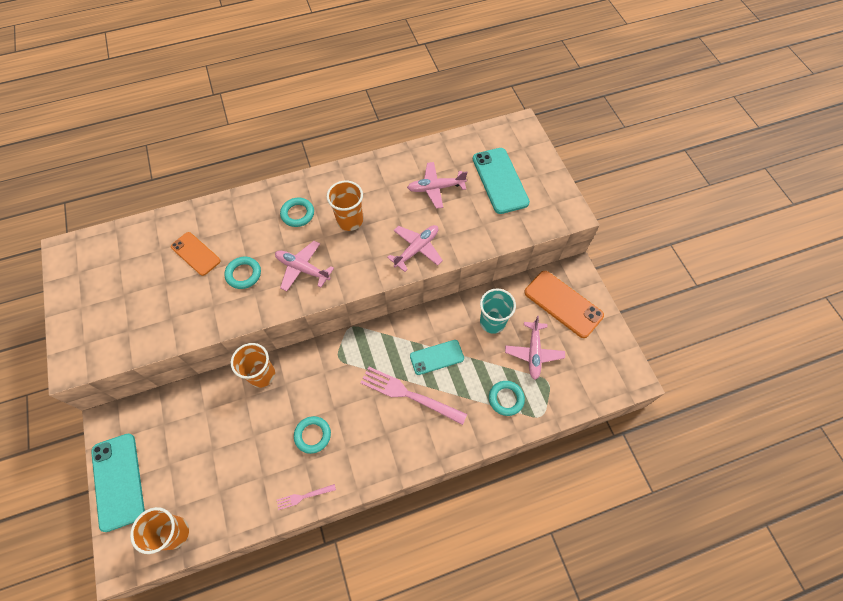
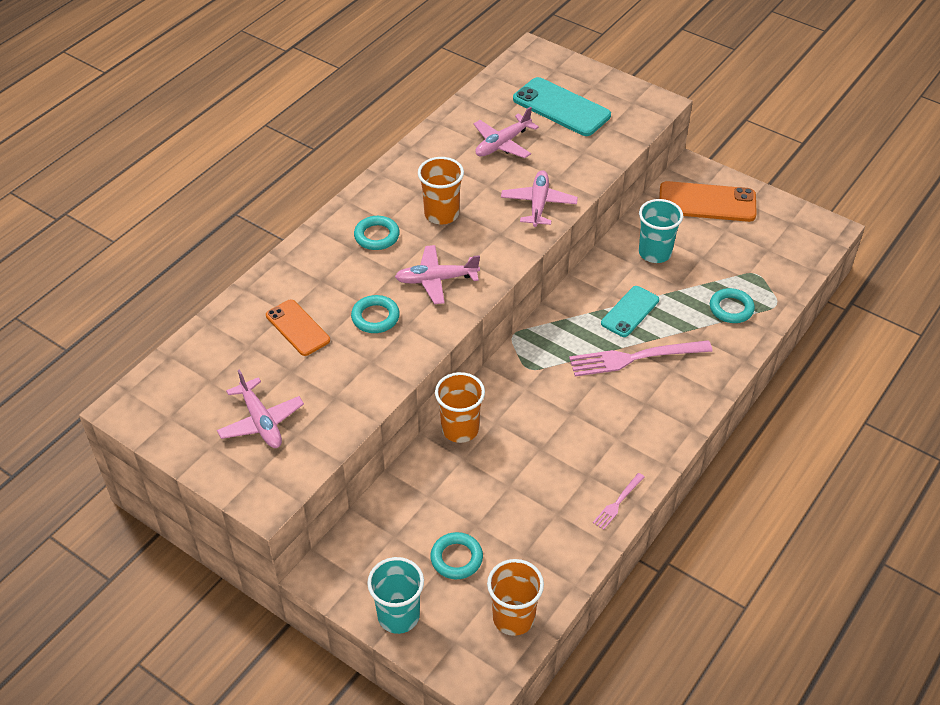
camera: 35 degrees left, 15 degrees down
(118, 481) = (398, 616): turquoise phone -> turquoise cup
(195, 254) = (297, 328): orange phone -> orange phone turned 45 degrees clockwise
(313, 435) = (572, 448): turquoise ring -> turquoise ring (456, 558)
(533, 353) = (719, 257): pink plane -> pink plane (261, 421)

